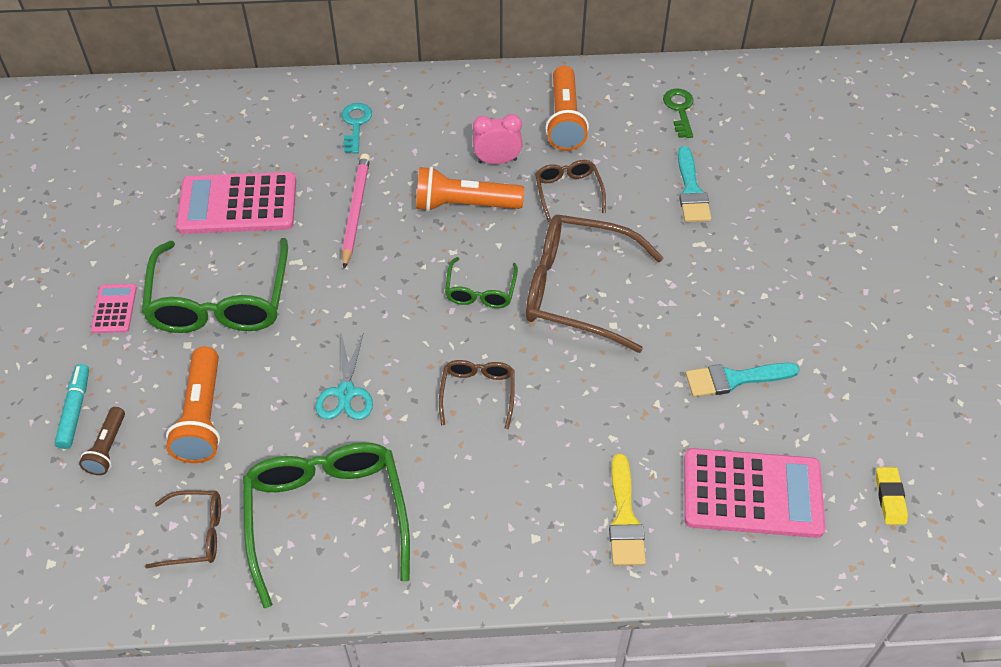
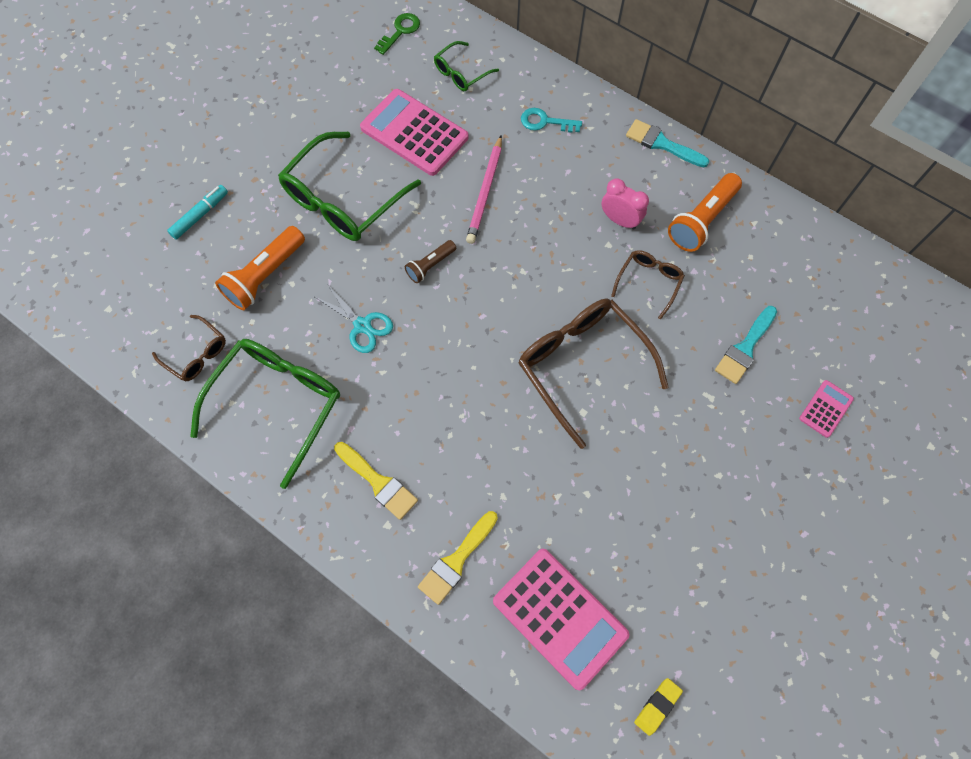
camera: 40 degrees right, 15 degrees up
(107, 448) = (196, 255): brown flashlight -> brown flashlight (430, 265)
(114, 309) = (278, 159): pink calculator -> pink calculator (826, 409)
(346, 393) = (362, 325): turquoise scissors -> turquoise scissors turned 90 degrees counterclockwise
(355, 124) = (545, 122): turquoise key -> turquoise key turned 120 degrees counterclockwise
(355, 211) = (485, 192): pink pencil -> pink pencil turned 150 degrees clockwise
(464, 204) = (564, 239): orange flashlight -> none
(478, 393) = (444, 391): brown glasses -> none
(480, 291) = (514, 316): green glasses -> green glasses (461, 73)
(492, 509) = (378, 482): none -> yellow brush
(679, 110) = (802, 273): green key -> green key (400, 31)
(734, 379) = (631, 522): turquoise brush -> turquoise brush (662, 144)

